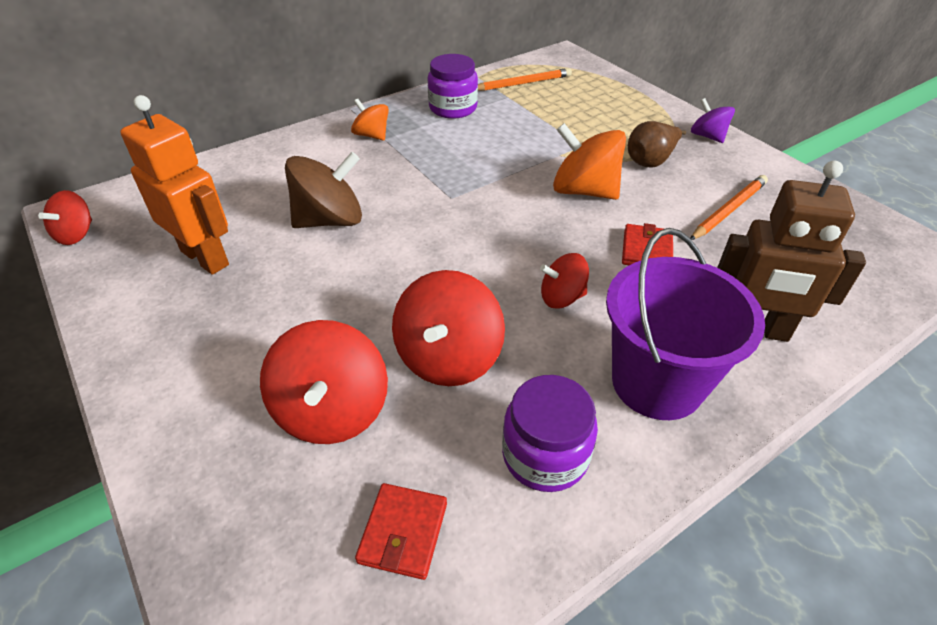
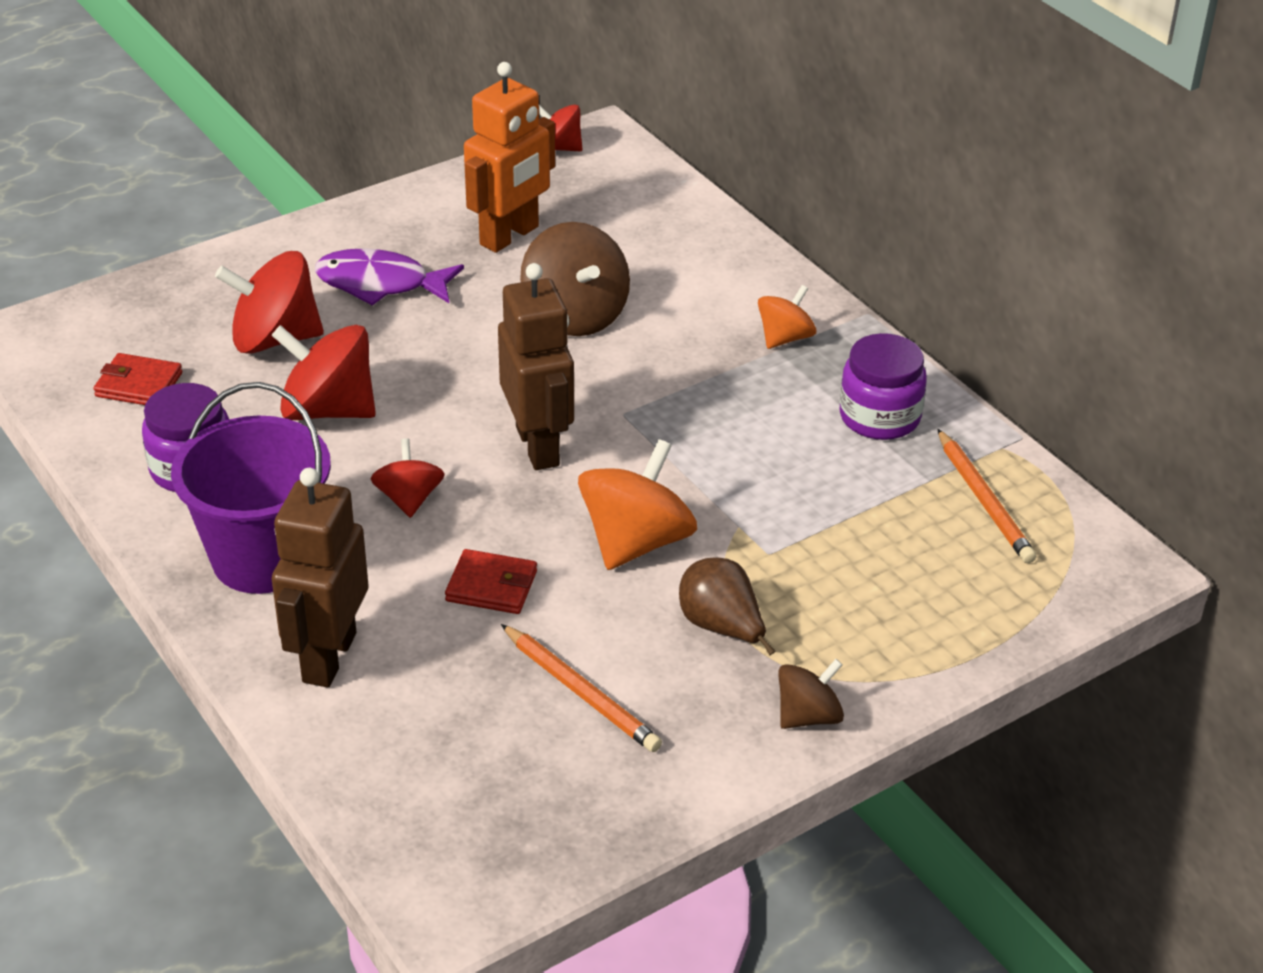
camera: 90 degrees right, 5 degrees down
(255, 337) = (380, 284): none -> purple fish
(490, 234) = (538, 446): none -> brown robot
(707, 136) = (808, 716): purple spinning top -> brown spinning top

